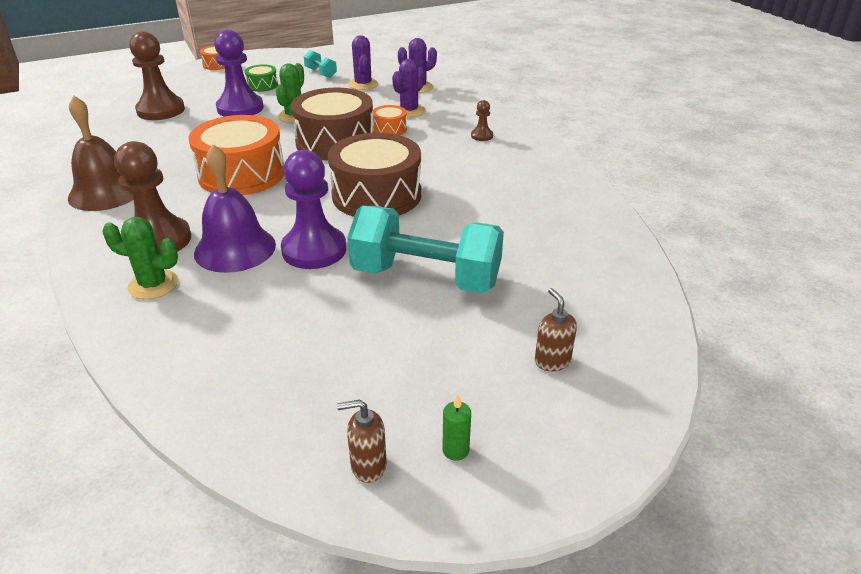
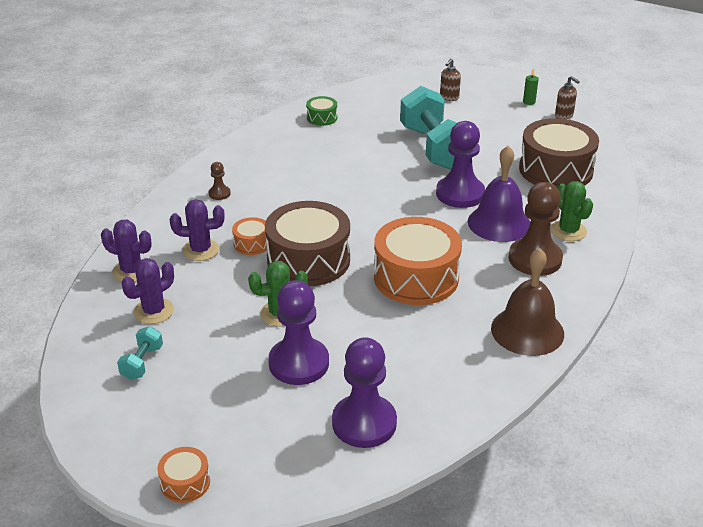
camera: 125 degrees left, 0 degrees up
(161, 110) = (364, 423): brown pawn -> purple pawn
(262, 85) = (222, 388): green drum -> green drum (322, 118)
(376, 195) = (369, 201): brown drum -> brown drum (555, 170)

